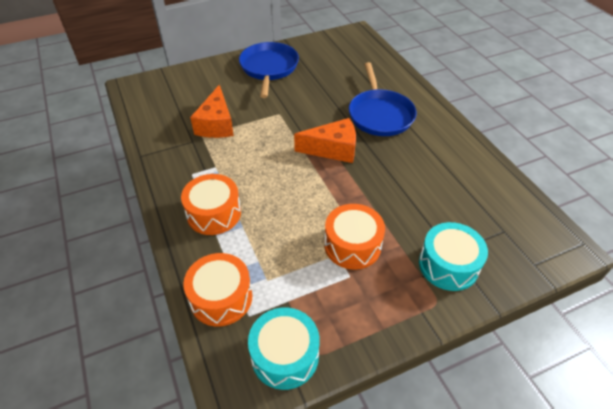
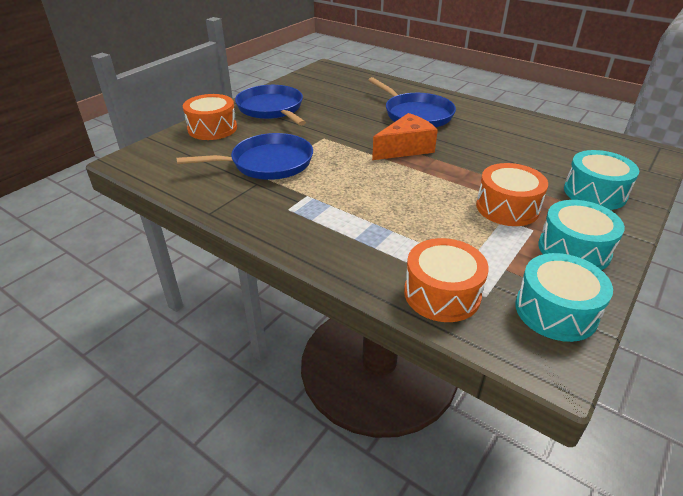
camera: 30 degrees left, 10 degrees down
(214, 213) = (351, 231): orange drum -> orange drum (212, 128)
(216, 124) = (268, 163): orange cheese -> blue pan
(362, 311) = (574, 249): none -> turquoise drum

